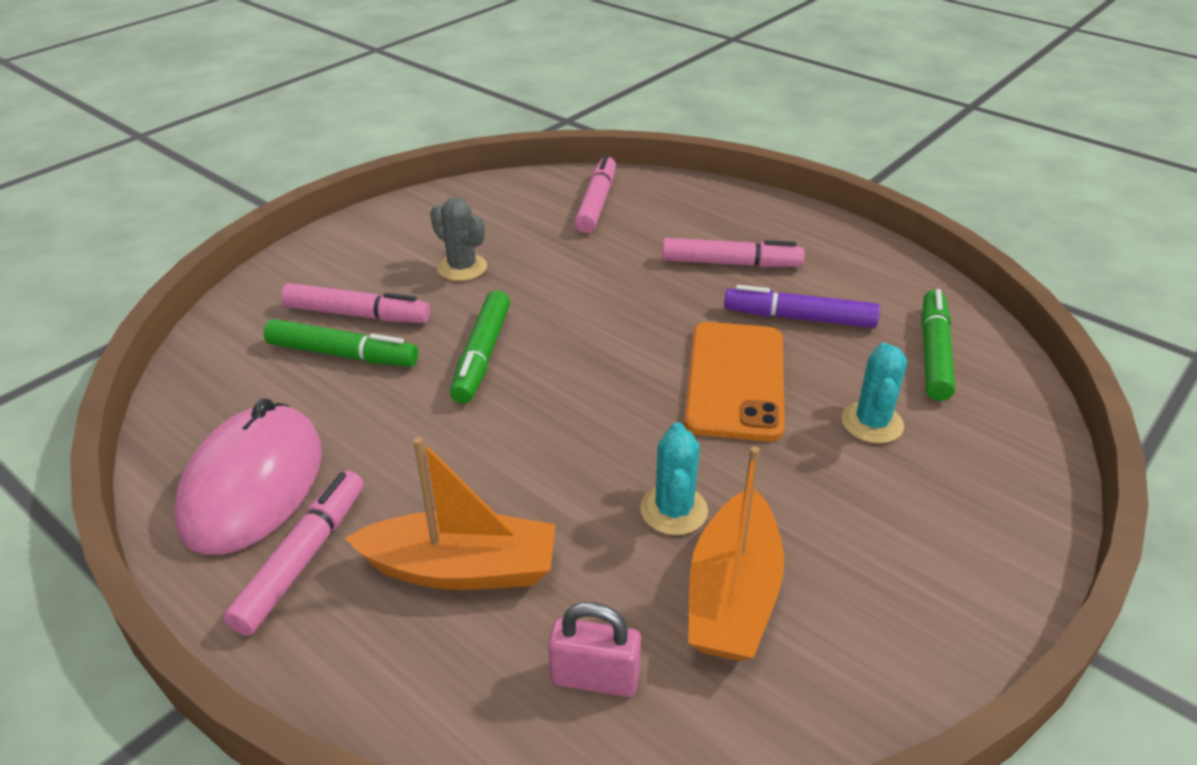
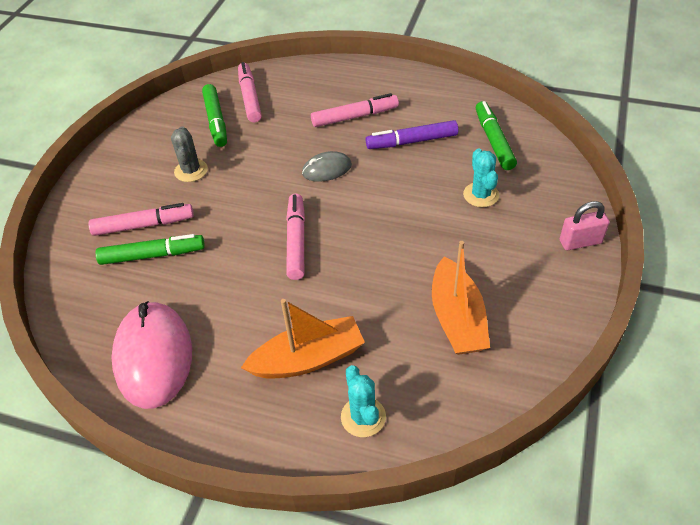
camera: 20 degrees left, 10 degrees up
(301, 560) = (214, 388): pink marker -> pink marker (296, 241)
(462, 267) = (191, 171): grey cactus -> grey cactus turned 60 degrees clockwise
(482, 355) = (240, 226): green marker -> green marker (216, 120)
(594, 678) = (411, 388): pink padlock -> pink padlock (580, 242)
(649, 318) = (327, 169): none -> grey mouse
(674, 510) = (403, 283): turquoise cactus -> turquoise cactus (363, 417)
(735, 380) = (396, 193): orange phone -> none

